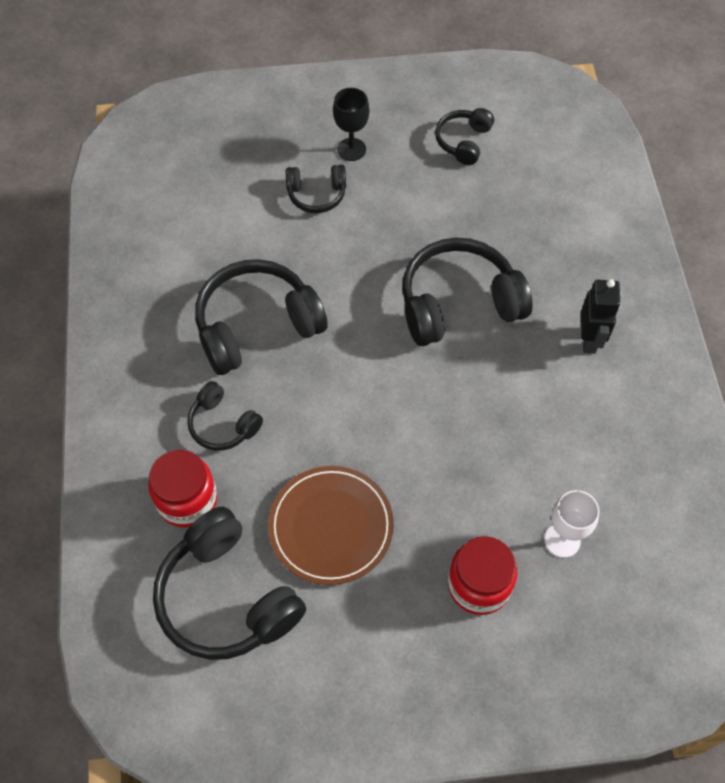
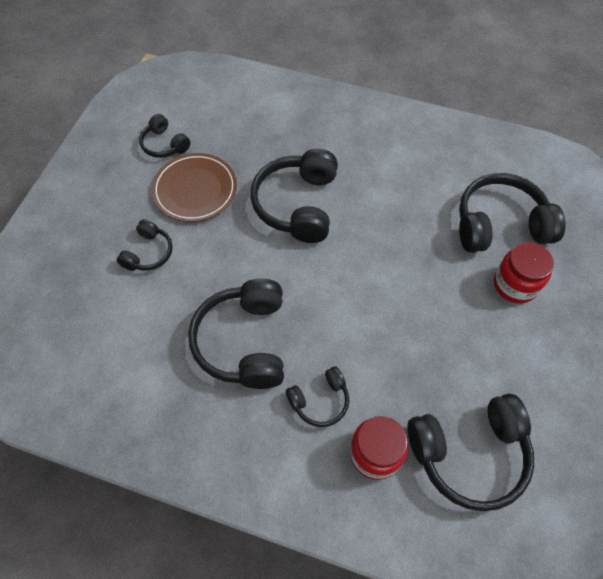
camera: 65 degrees left, 0 degrees up
(331, 526) = (438, 357): brown plate -> brown plate (195, 189)
(351, 149) = (122, 213): black goblet -> none
(562, 540) = (500, 225): white goblet -> black headphones
(589, 339) = (364, 147): black robot -> none

